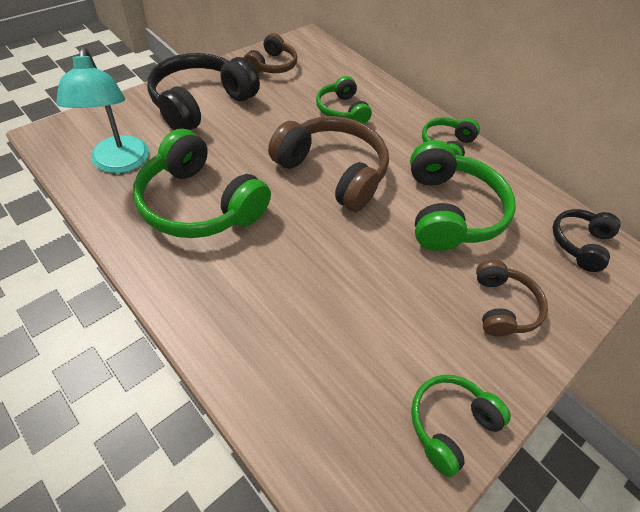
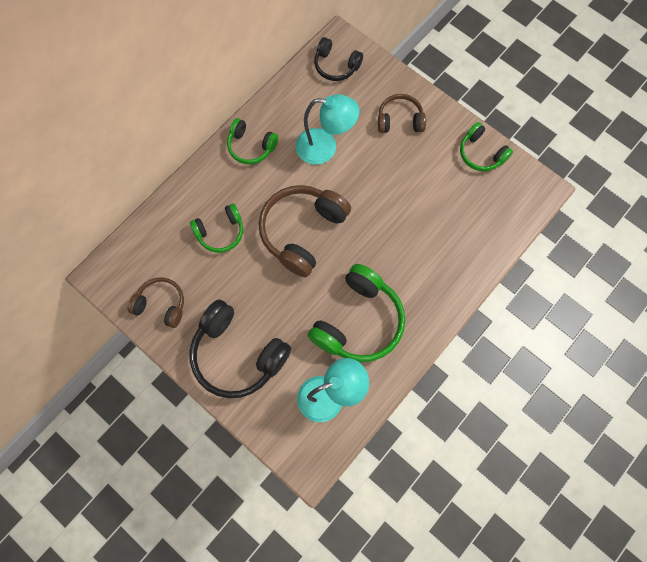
camera: 90 degrees left, 20 degrees up
(449, 211) = (325, 147): green headphones -> turquoise lamp

